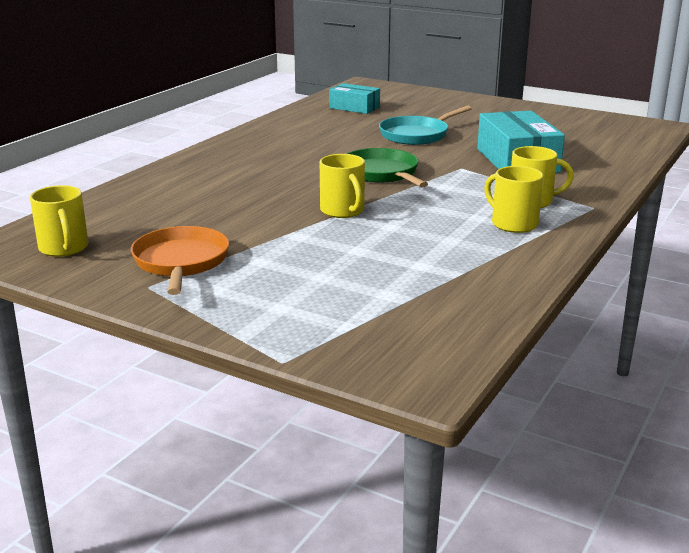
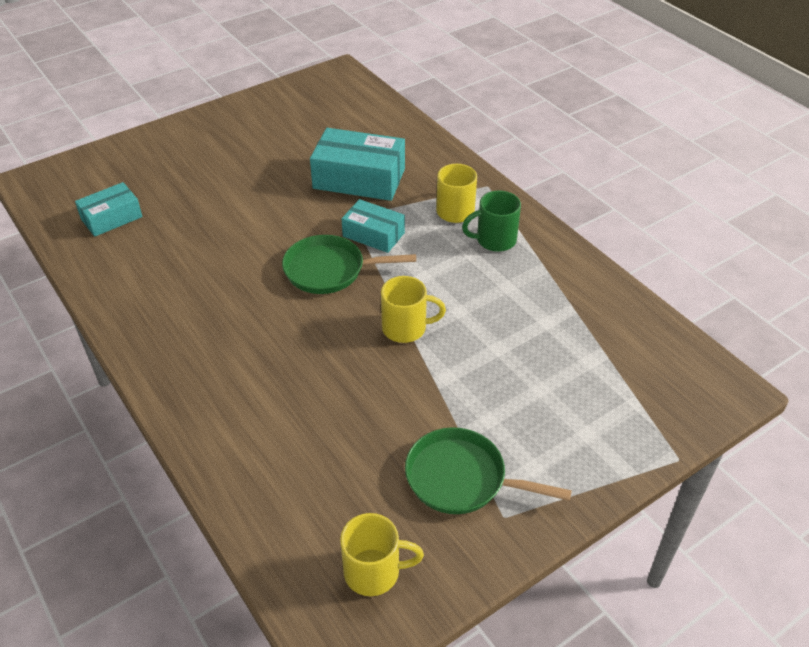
camera: 65 degrees left, 20 degrees up
(181, 262) = (461, 478): orange pan -> green pan
(417, 135) = (241, 209): turquoise pan -> none
(449, 179) = (373, 234): none -> turquoise box
(513, 224) = (494, 240): yellow mug -> green mug

